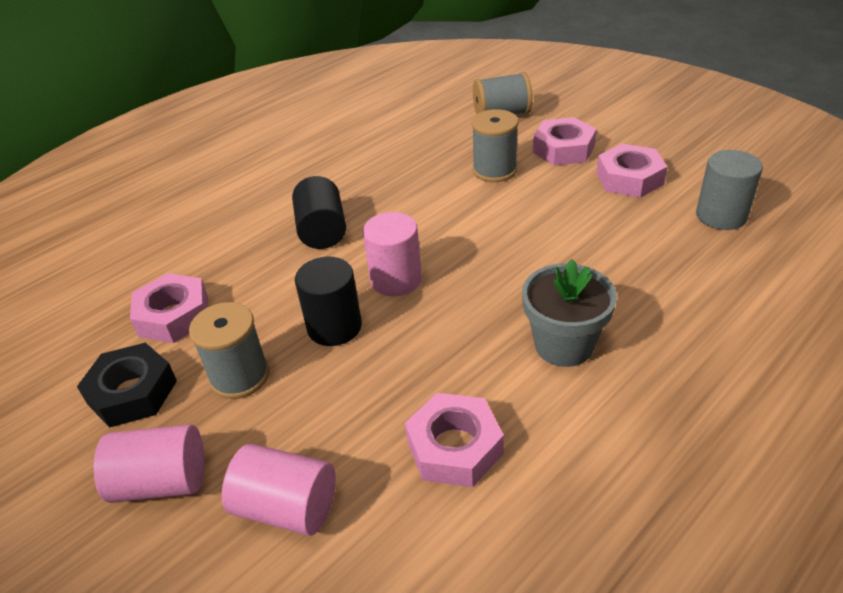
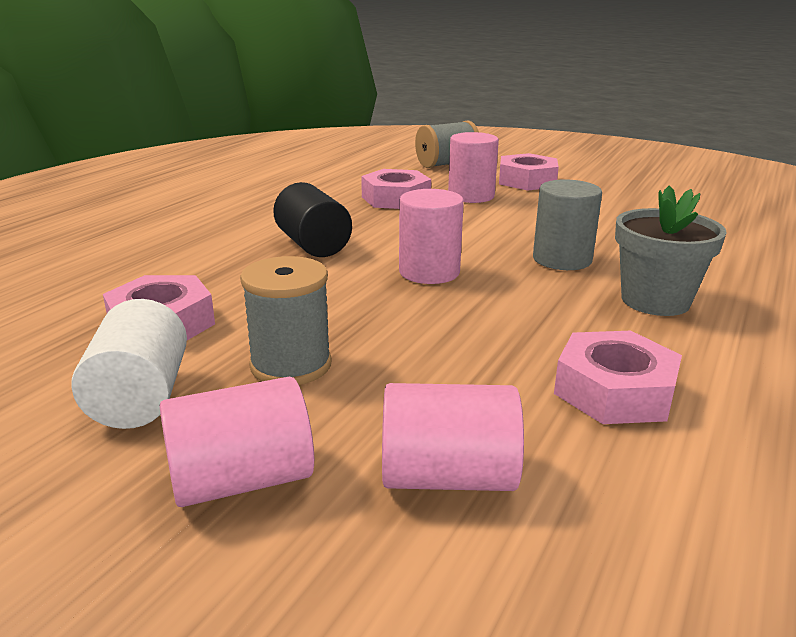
camera: 20 degrees left, 15 degrees down
(132, 392) = (140, 397): black nut -> white cylinder
(334, 327) = (385, 313): black cylinder -> none
(494, 170) = (471, 196): grey spool -> pink cylinder
(629, 178) = (607, 194): pink nut -> pink nut (396, 198)
(721, 216) = (713, 210): grey cylinder -> grey cylinder (562, 259)

